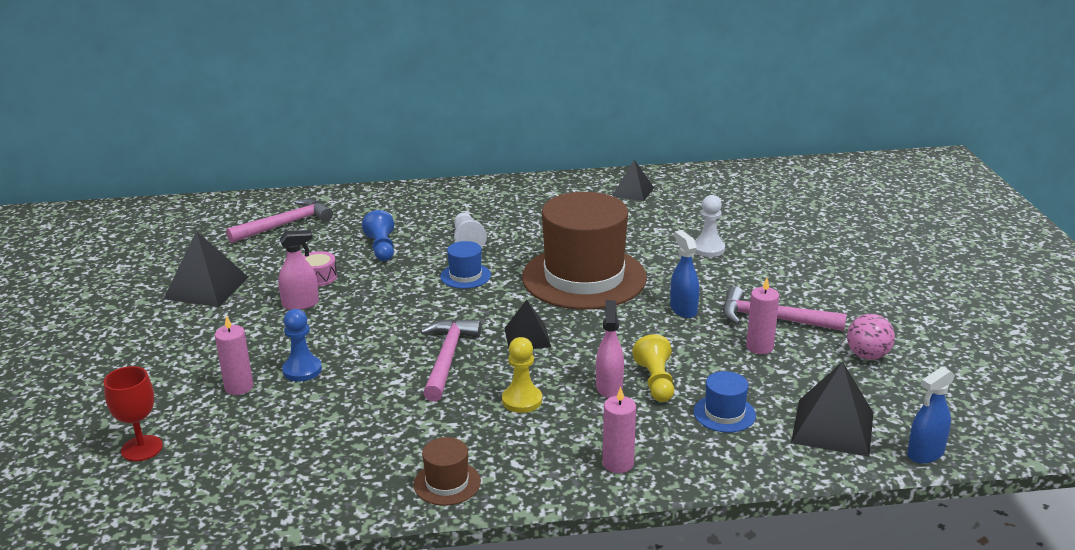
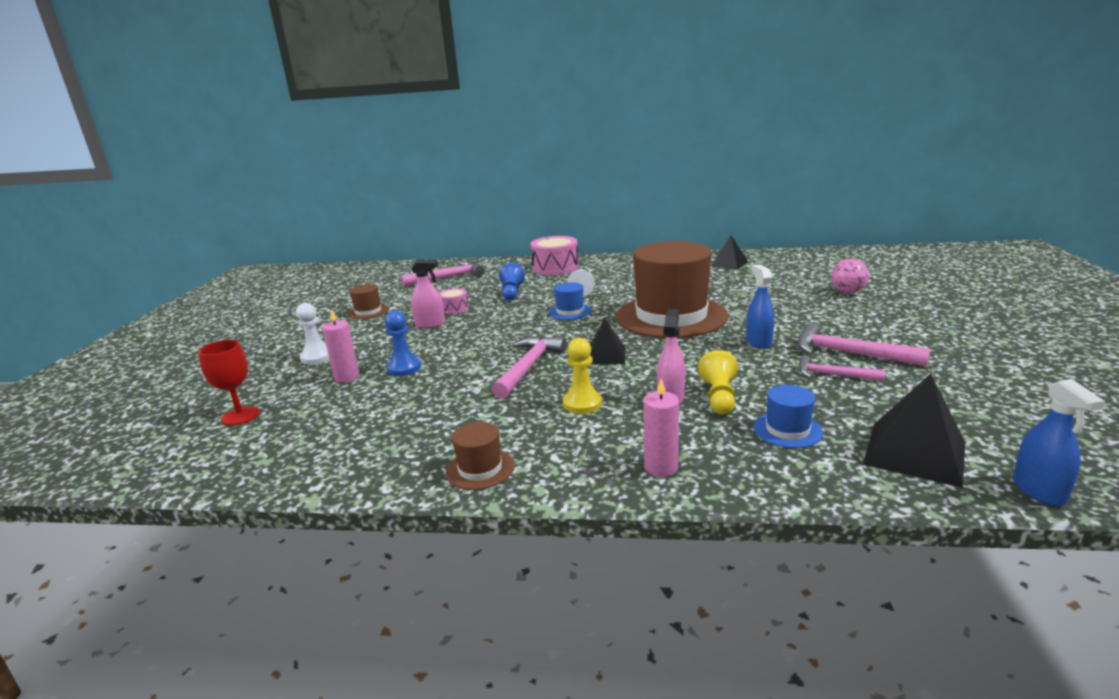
camera: 15 degrees right, 5 degrees down
(206, 288) = (368, 312): black pyramid -> brown hat
(421, 203) = (555, 267): none -> pink drum
(708, 249) = (790, 301): white pawn -> white pawn (317, 357)
(759, 347) = (833, 375): pink candle -> pink hammer
(867, 355) = (955, 389): pink ball -> pink ball (847, 292)
(925, 453) = (1039, 491): blue spray bottle -> blue spray bottle turned 75 degrees counterclockwise

